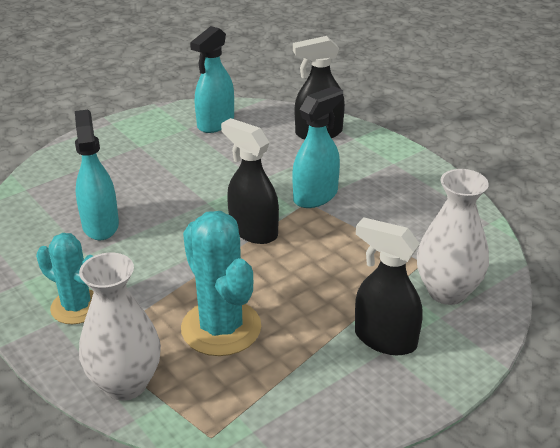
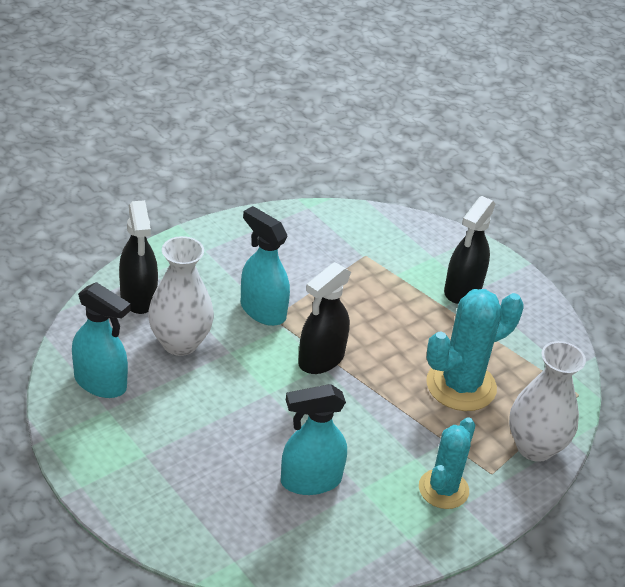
camera: 95 degrees left, 5 degrees up
(447, 291) = (403, 247): white vase -> white vase (180, 343)

